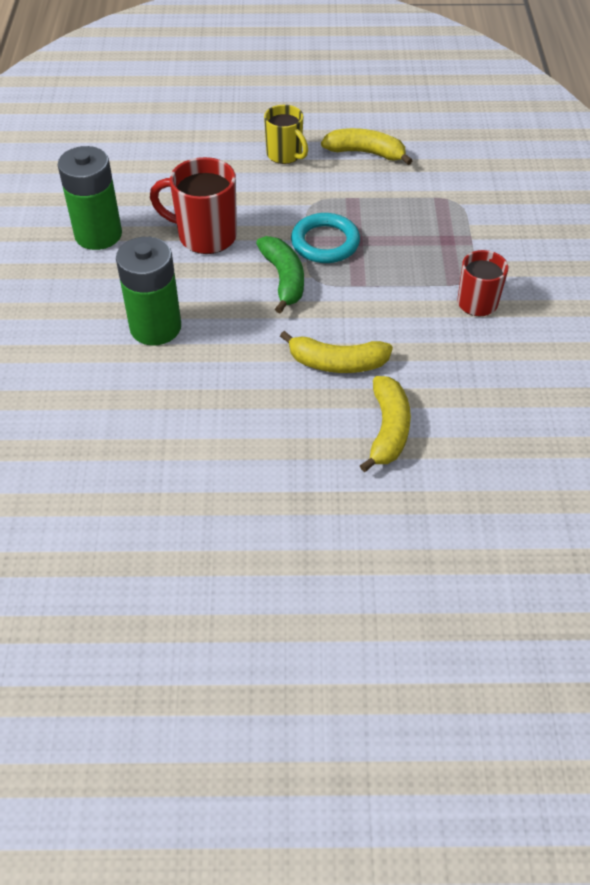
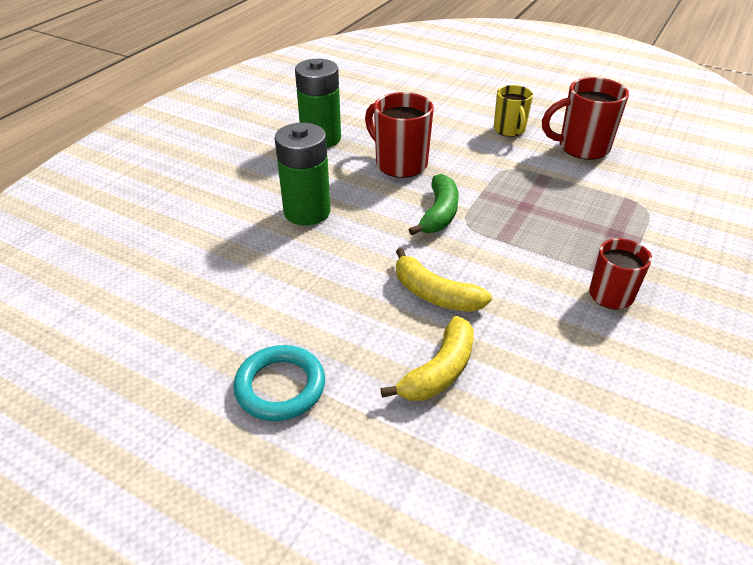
camera: 30 degrees right, 10 degrees down
(325, 242) = (496, 199): turquoise ring -> turquoise ring (280, 386)
(365, 153) = (581, 148): yellow banana -> red mug

